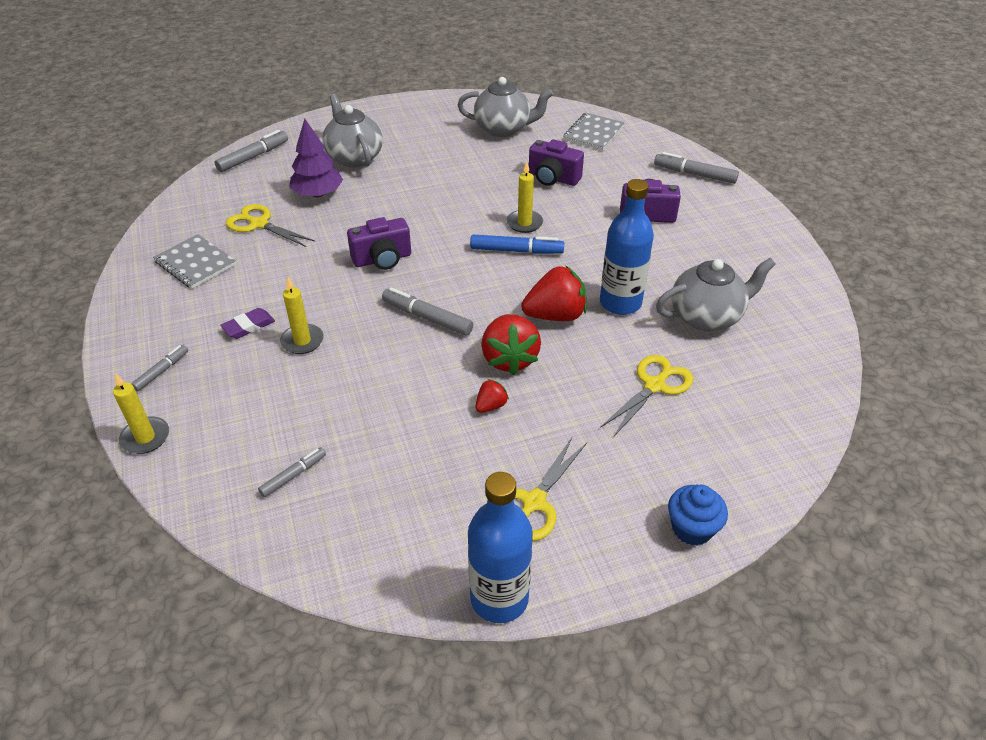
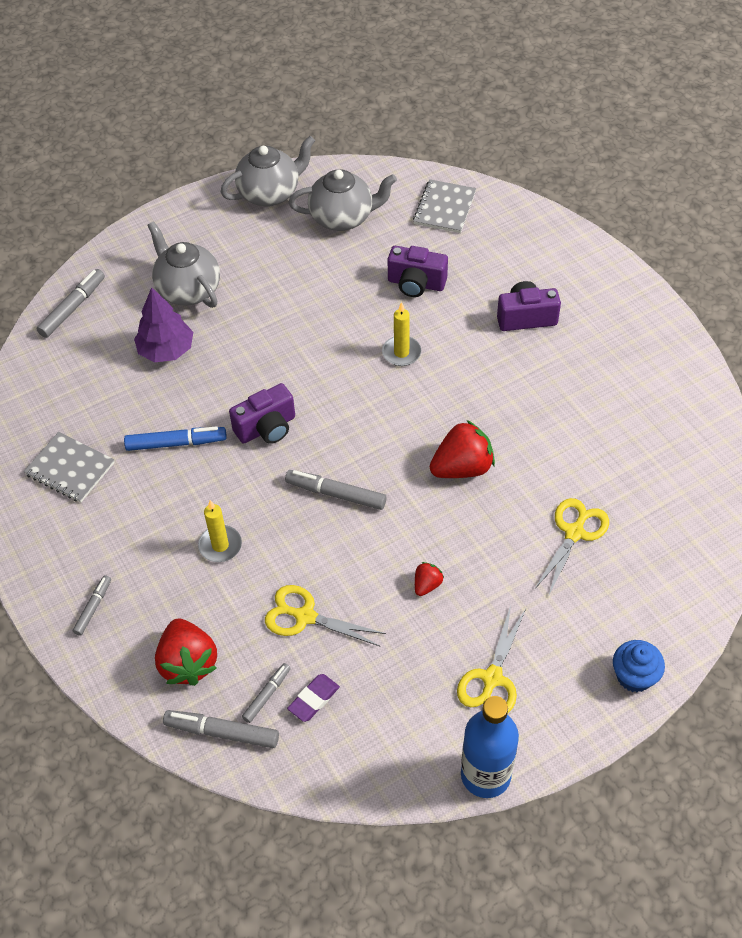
camera: 10 degrees left, 10 degrees up
(145, 437) = (110, 683): yellow candle -> none
(248, 326) = (159, 538): purple eraser -> purple eraser (313, 699)
(259, 224) = (117, 404): yellow scissors -> yellow scissors (305, 616)
(509, 359) = (430, 528): red strawberry -> red strawberry (188, 663)
(516, 251) = (402, 392): blue marker -> blue marker (176, 443)
(620, 303) = (522, 440): blue bottle -> none
(694, 174) = (565, 252): grey marker -> grey marker (222, 732)
(706, 317) = (609, 442): grey teapot -> grey teapot (270, 193)

